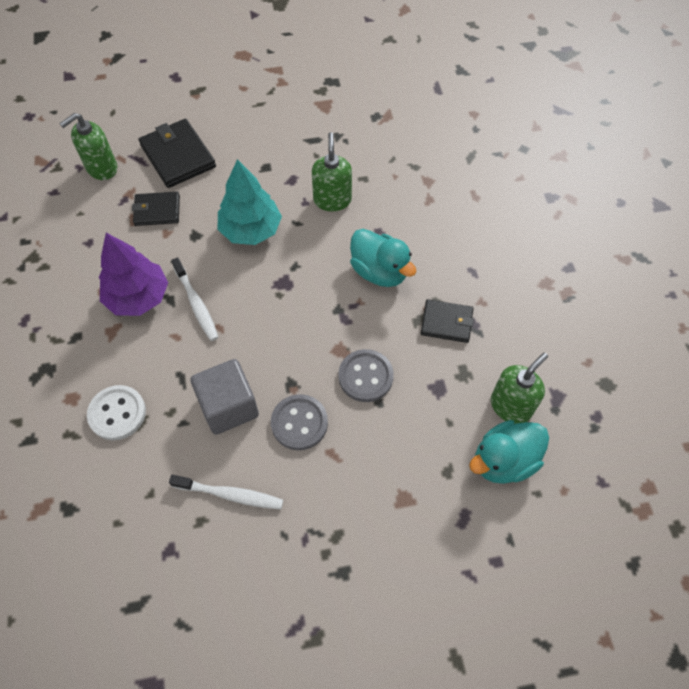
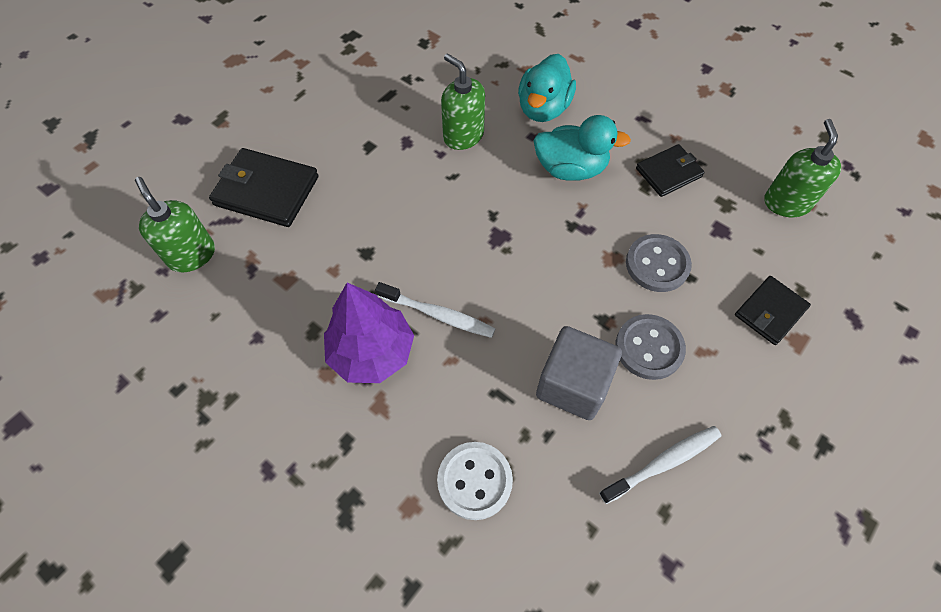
camera: 40 degrees left, 0 degrees up
(101, 168) = (191, 255): green soap dispenser -> green soap dispenser turned 135 degrees clockwise
(157, 211) = (300, 256): black wallet -> black wallet (770, 312)
(251, 230) = (417, 211): turquoise tree -> none
(504, 461) = (829, 249): turquoise duck -> turquoise duck (543, 109)

